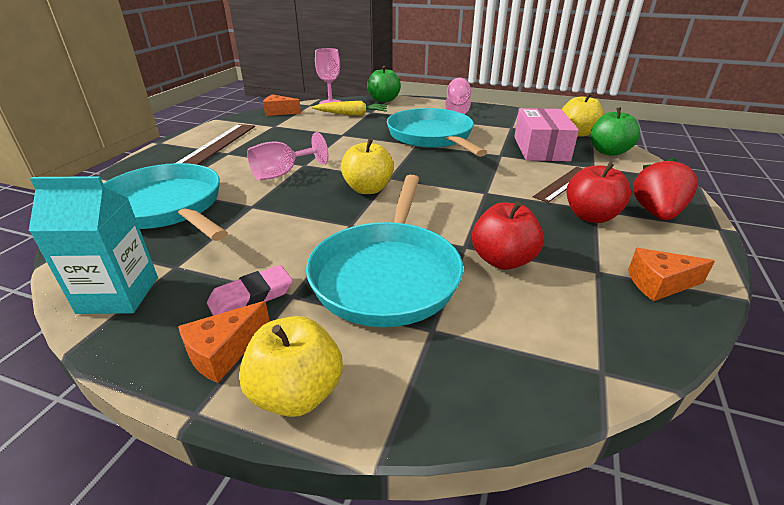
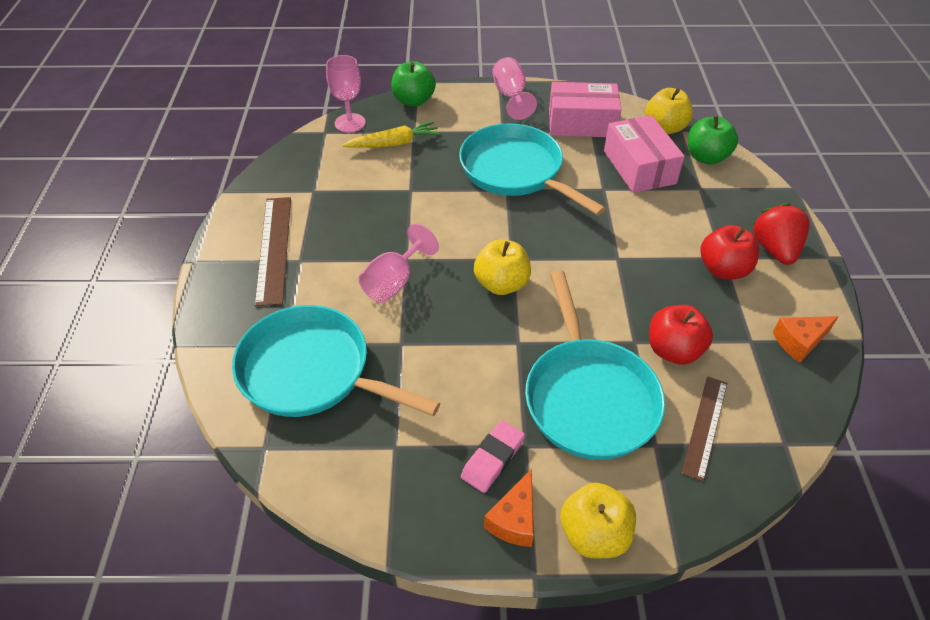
camera: 20 degrees left, 15 degrees up
(118, 295) = (374, 495): turquoise carton -> none
(279, 112) = (297, 158): orange cheese -> none
(505, 123) = (581, 123): none -> pink box
(563, 183) = (682, 225): brown ruler -> brown ruler (705, 426)

